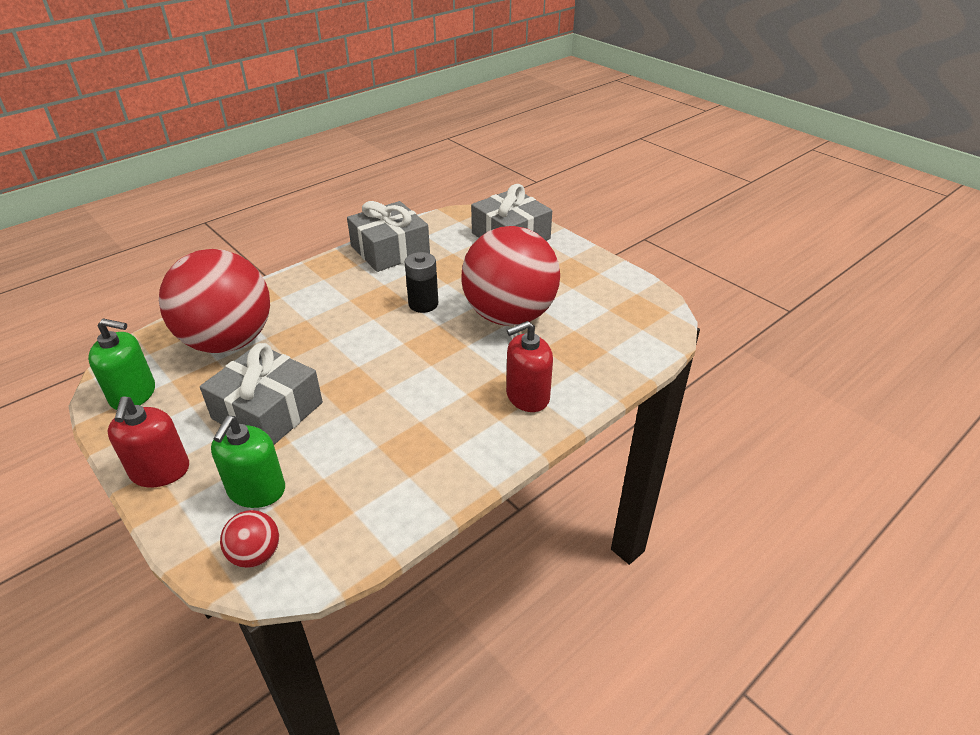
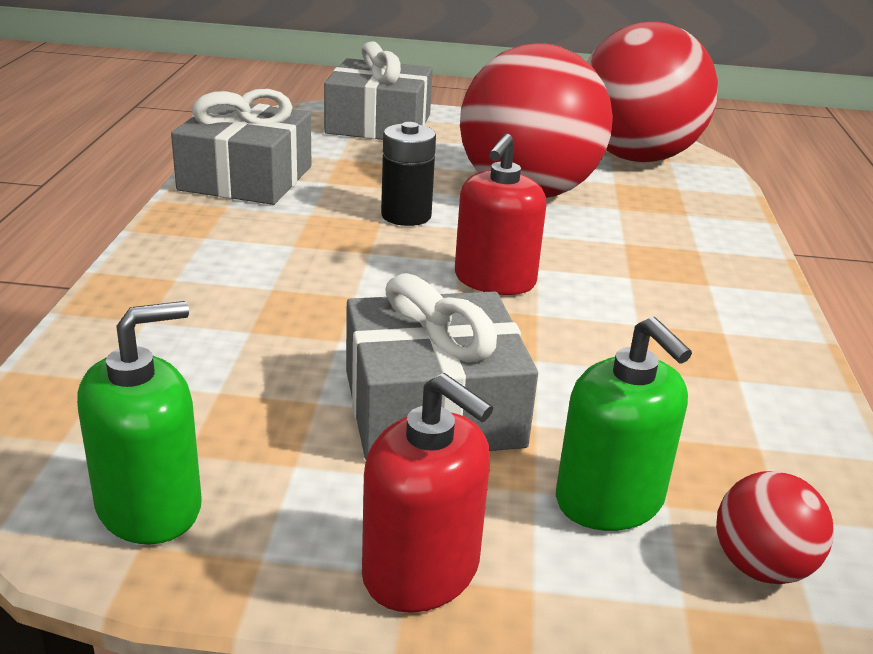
camera: 45 degrees left, 10 degrees down
(228, 341) = (193, 361): red ball -> red ball (636, 157)
(527, 396) = (691, 252): red soap dispenser -> red soap dispenser (494, 280)

